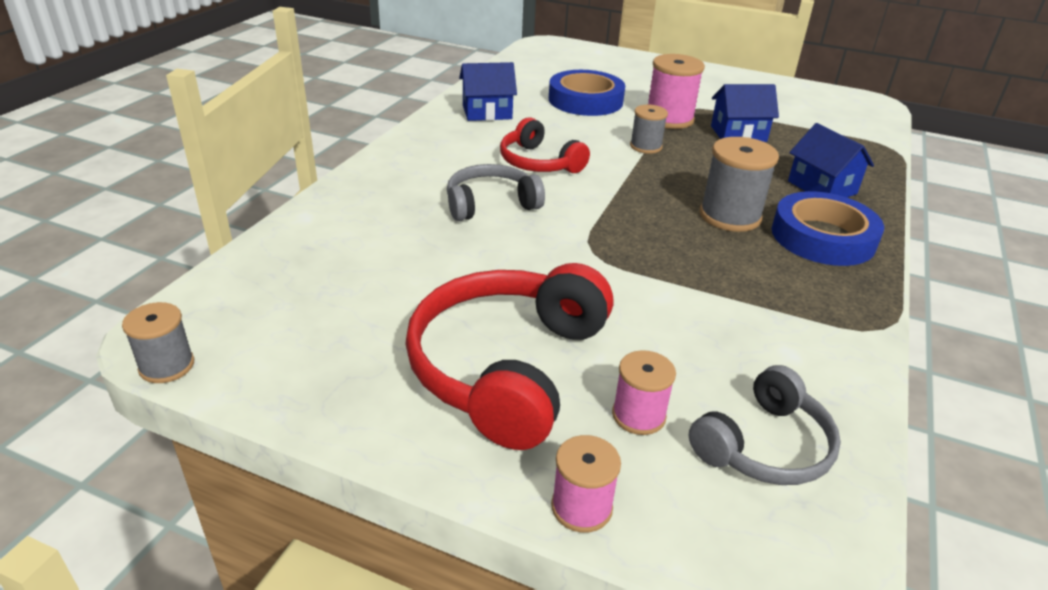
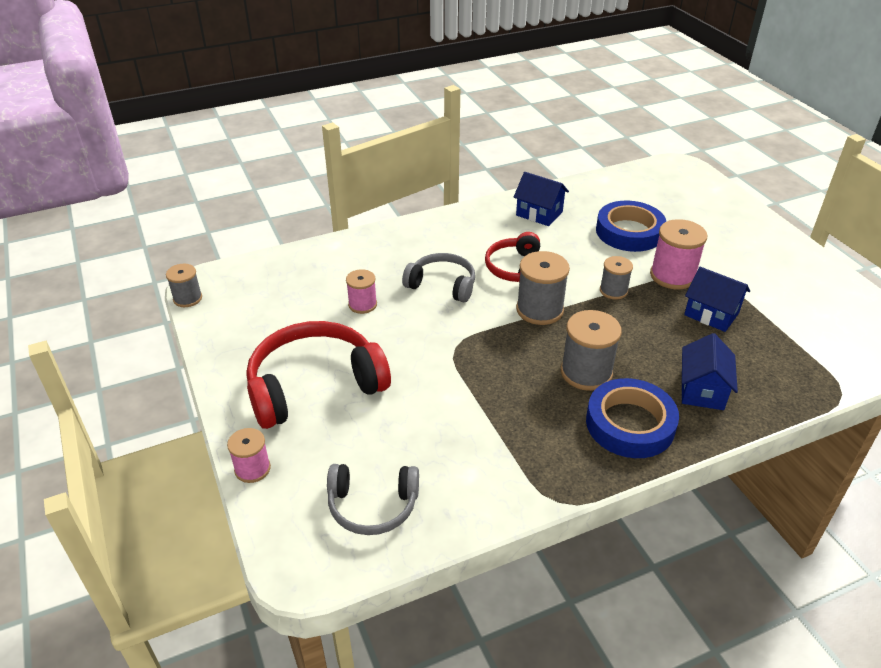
camera: 45 degrees right, 5 degrees up
(613, 186) = (539, 310): none -> grey spool
(638, 415) = (337, 449): pink spool -> pink spool (362, 304)

